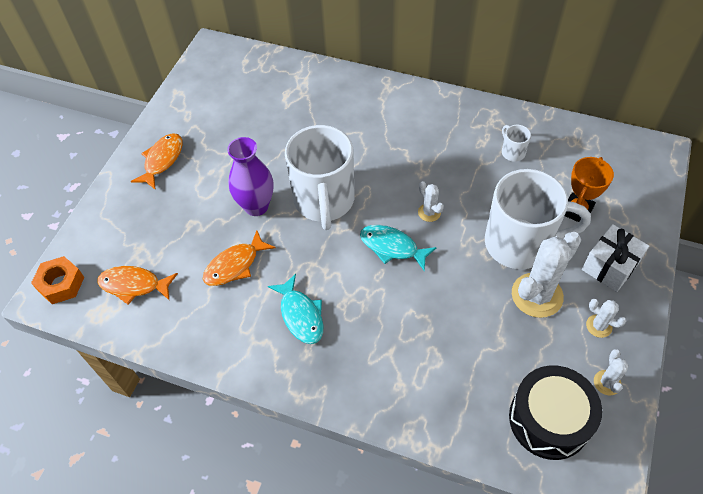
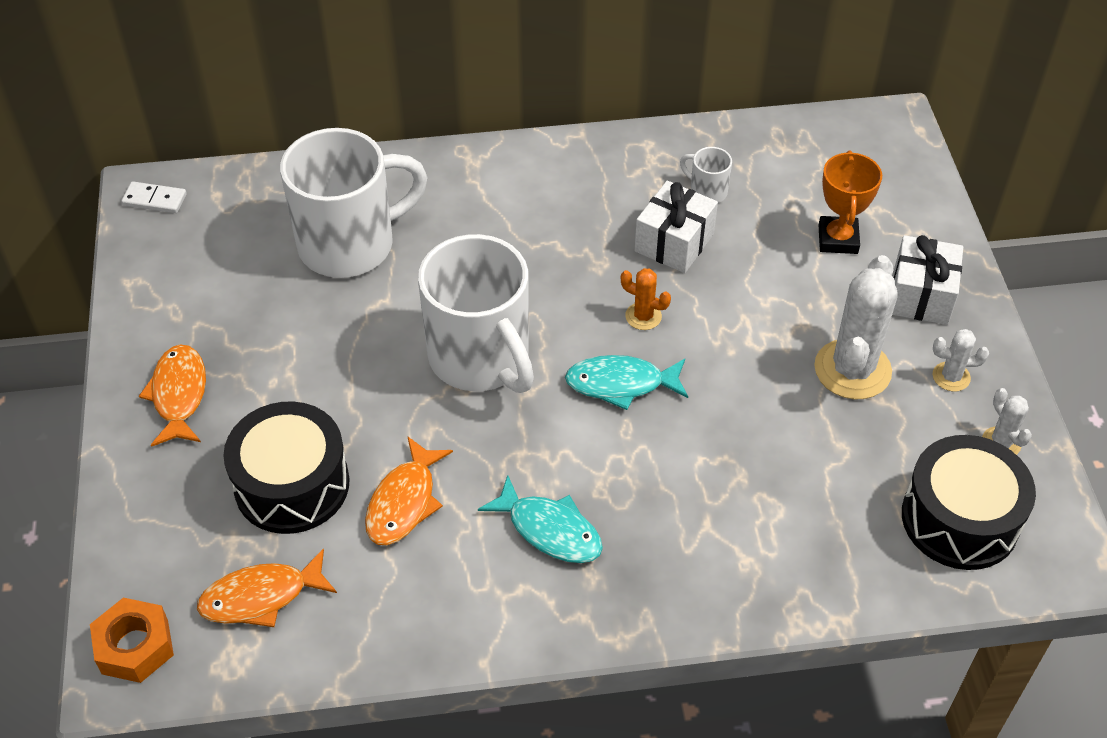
camera: 30 degrees left, 5 degrees down
(186, 231) = (292, 484): none -> black drum
(214, 53) = (154, 200): none -> white domino
(256, 206) = (381, 405): purple vase -> none
(429, 212) = (643, 316): white cactus -> orange cactus
(474, 175) = (674, 242): none -> white gift
(520, 243) = (791, 311): white mug -> white mug (350, 244)

